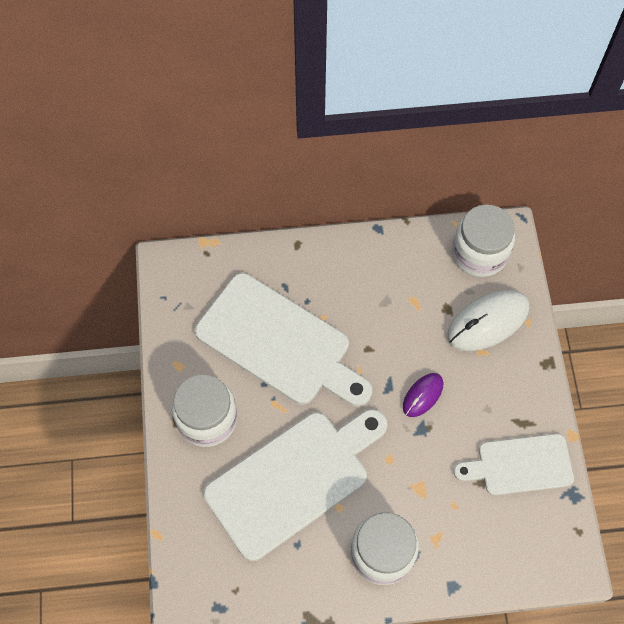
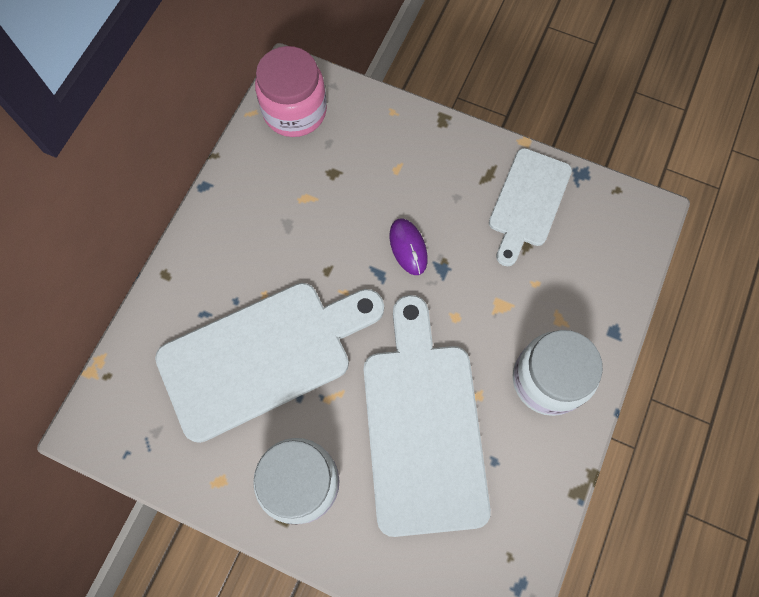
camera: 60 degrees left, 5 degrees up
(479, 253) = (295, 111): white jar -> pink jar
(488, 322) = (370, 145): white mouse -> none

